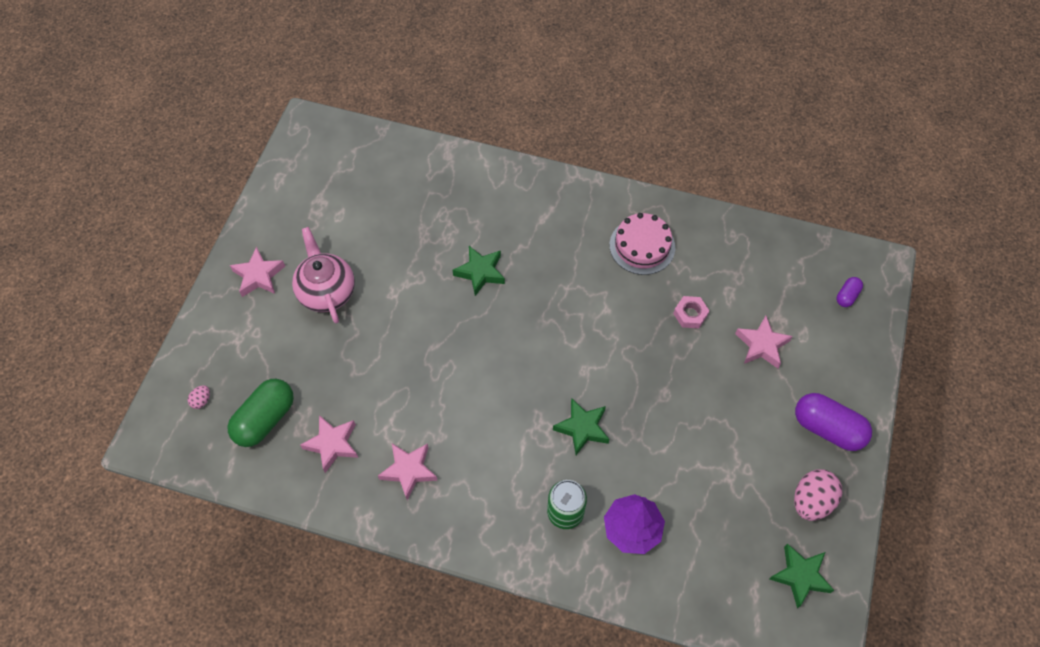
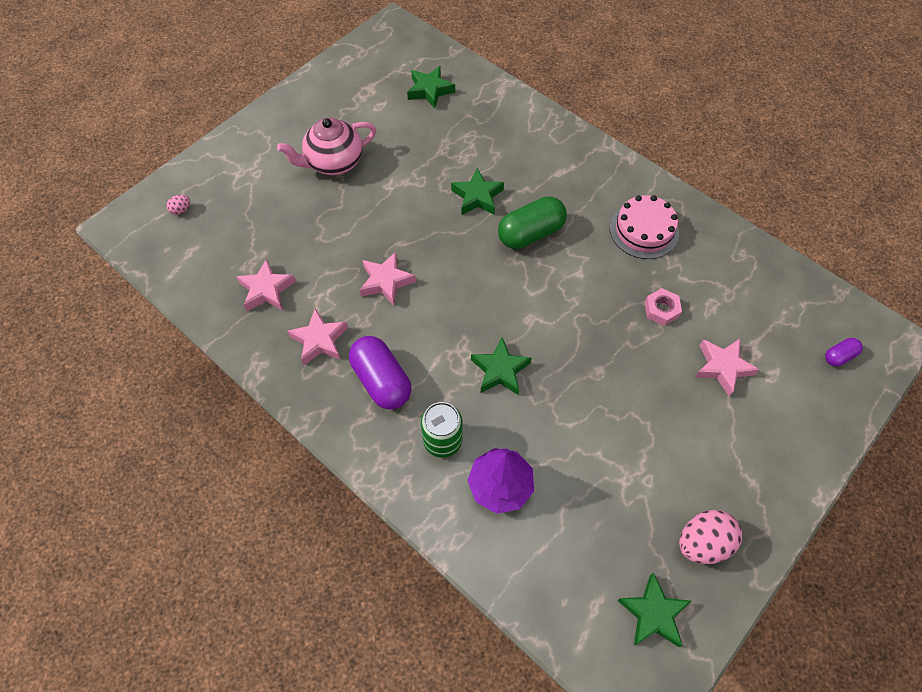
camera: 25 degrees right, 0 degrees up
(258, 276) = (285, 129): pink star -> pink star (386, 281)
(265, 419) = (223, 246): green capsule -> green capsule (530, 233)
(326, 291) = (334, 162): pink teapot -> pink teapot turned 120 degrees counterclockwise
(380, 181) = (430, 90): none -> green star
(827, 428) = (755, 477): purple capsule -> purple capsule (381, 380)

